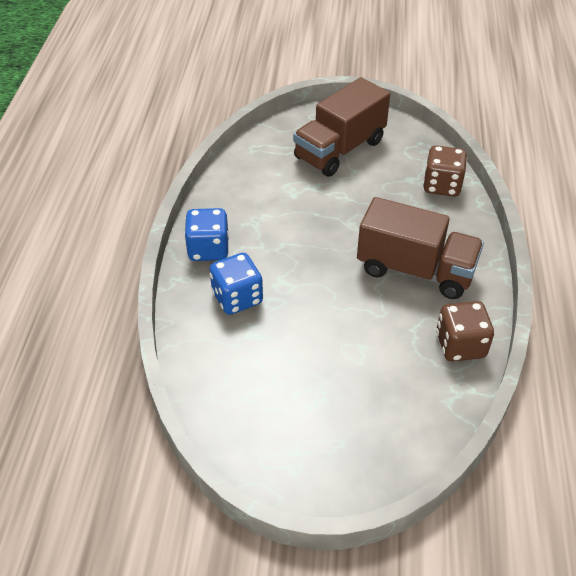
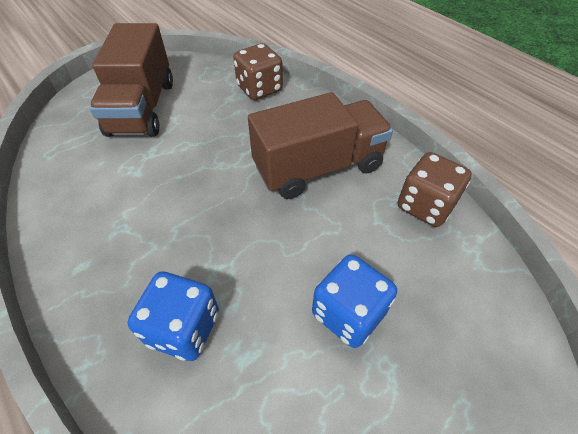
camera: 45 degrees left, 5 degrees up
(208, 249) = (93, 295): blue dice -> blue dice (348, 313)

